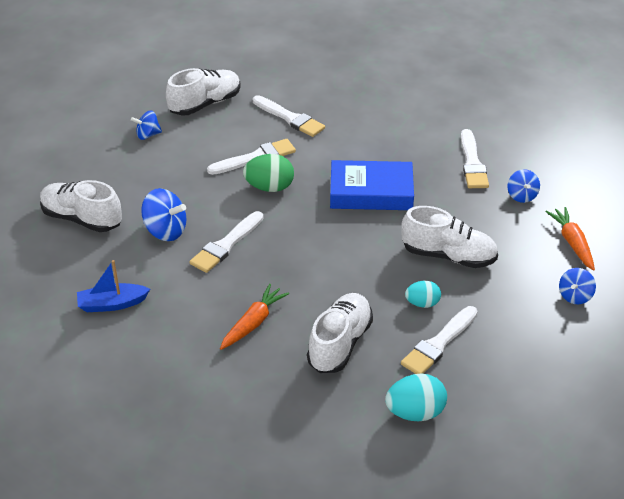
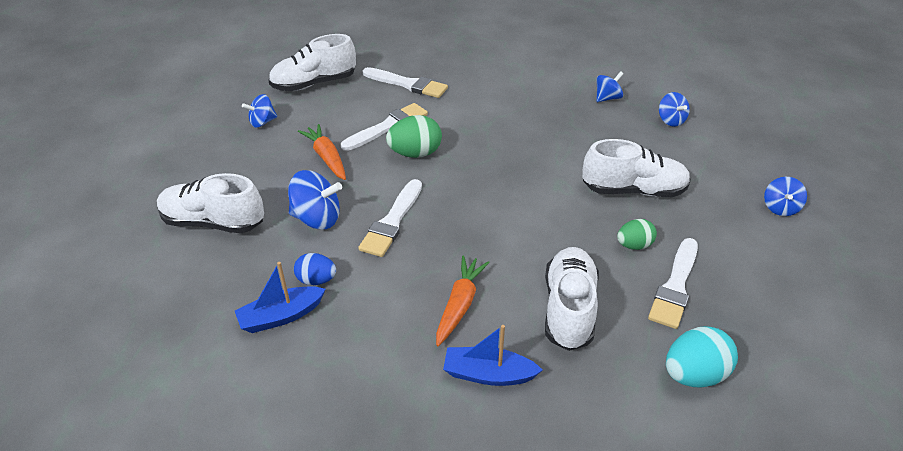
camera: 15 degrees left, 0 degrees up
(148, 281) = (316, 280): none -> blue egg
(205, 104) = (314, 84): white shoe -> white shoe turned 150 degrees counterclockwise
(253, 378) = (488, 374): none -> blue boat
(371, 192) = (523, 141): blue book -> none
(422, 303) = (634, 245): turquoise egg -> green egg
(472, 163) = (607, 98): white brush -> blue spinning top
(572, 243) = (745, 156): orange carrot -> orange carrot (326, 158)

